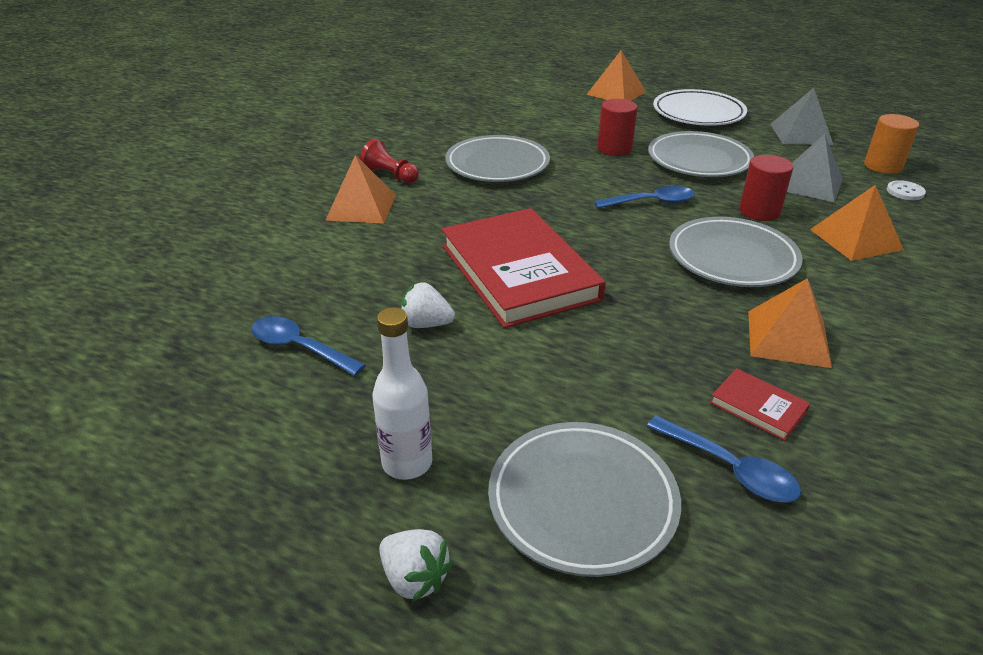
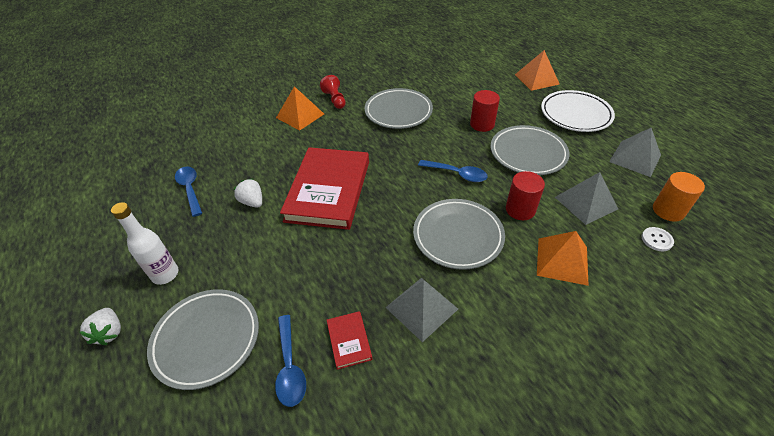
camera: 35 degrees right, 10 degrees up
(788, 338) = (421, 308): orange pyramid -> grey pyramid

